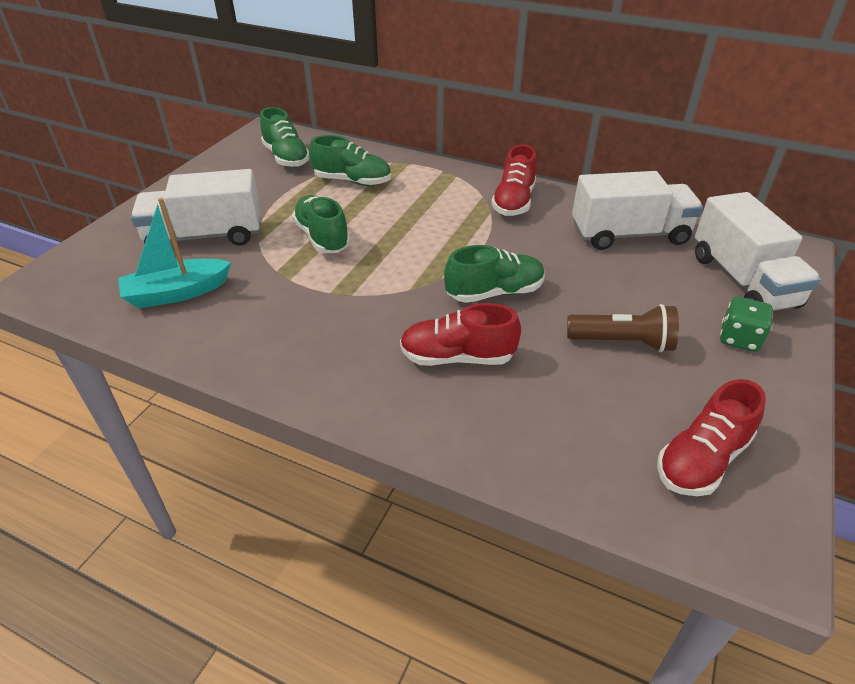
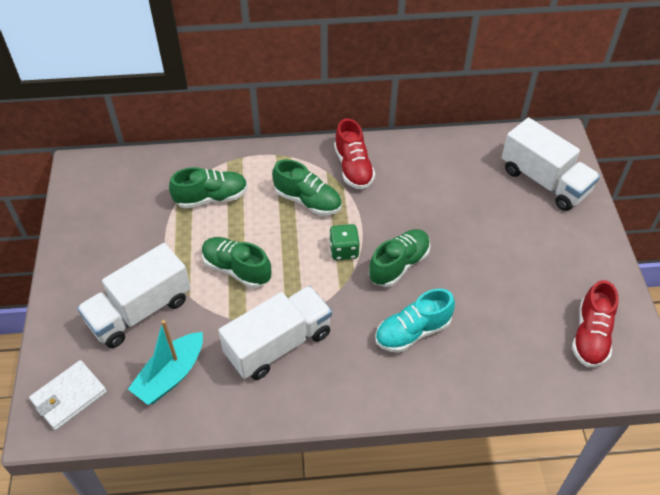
camera: 30 degrees left, 10 degrees up
(78, 273) = (69, 397): none -> white wallet
(286, 157) = (130, 193): green shoe -> green shoe (308, 201)
(457, 357) = (412, 332): red shoe -> turquoise shoe
(622, 342) = (503, 269): brown flashlight -> none
(629, 235) = (453, 168): white truck -> white truck (278, 344)
(739, 339) = (566, 233): green dice -> green dice (344, 250)

